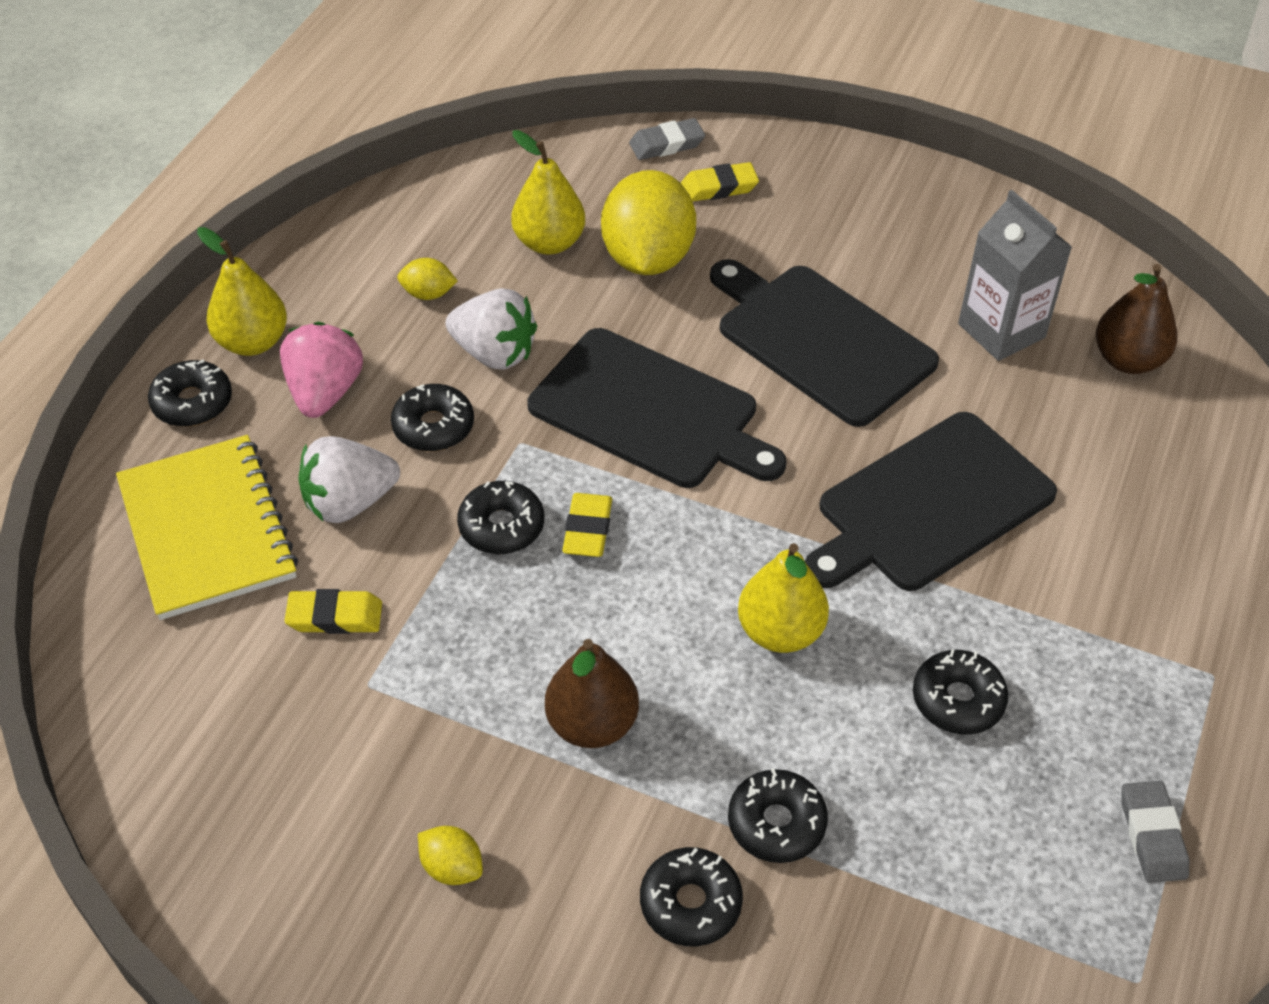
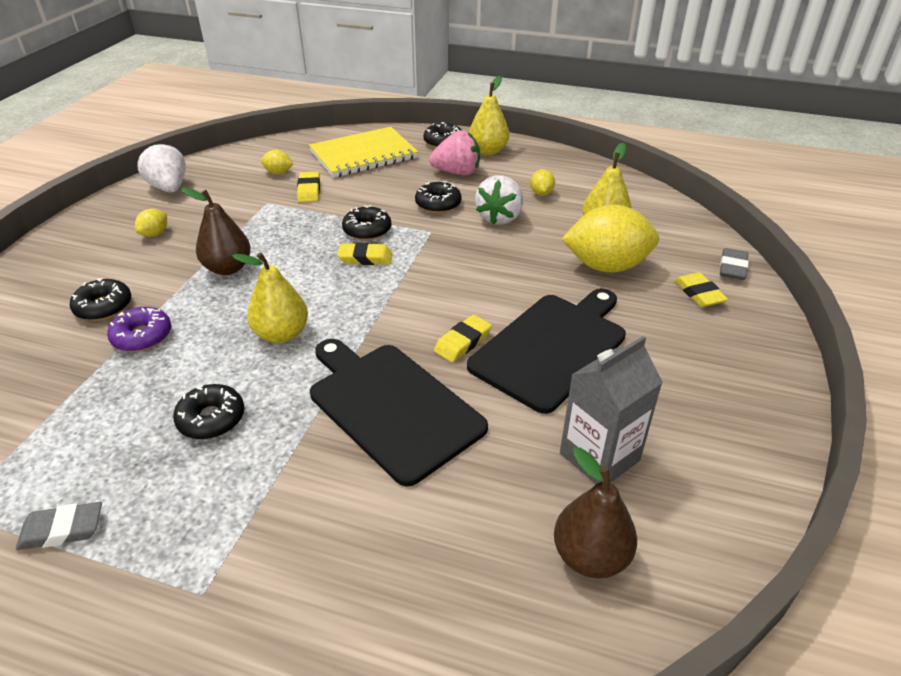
camera: 85 degrees right, 10 degrees down
(243, 674) = (278, 172): none -> yellow lemon
(349, 502) = (382, 186): white strawberry -> white strawberry (169, 188)
(650, 412) = (463, 275): black cutting board -> none
(666, 144) = (732, 268): grey eraser -> grey eraser turned 45 degrees clockwise
(776, 823) = (142, 336): black donut -> purple donut
(806, 426) = (463, 342): none -> yellow eraser

